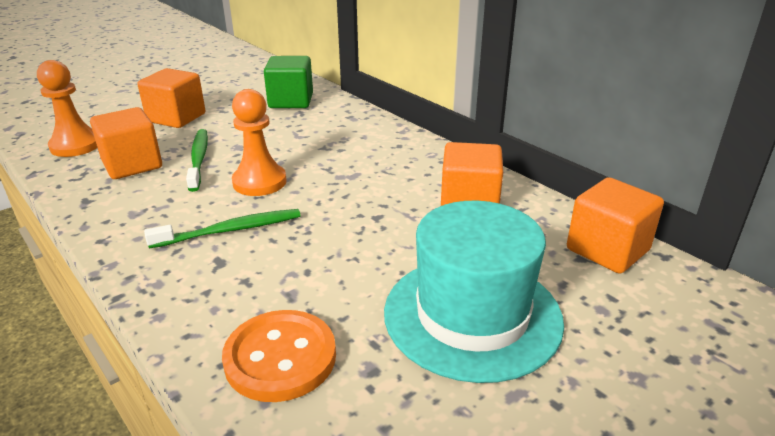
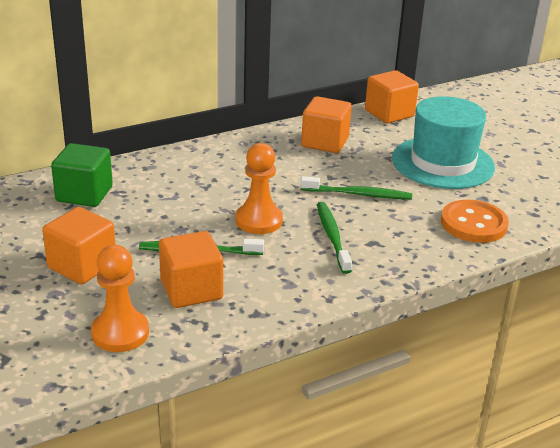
camera: 80 degrees left, 0 degrees up
(338, 241) = (358, 194): none -> green toothbrush

